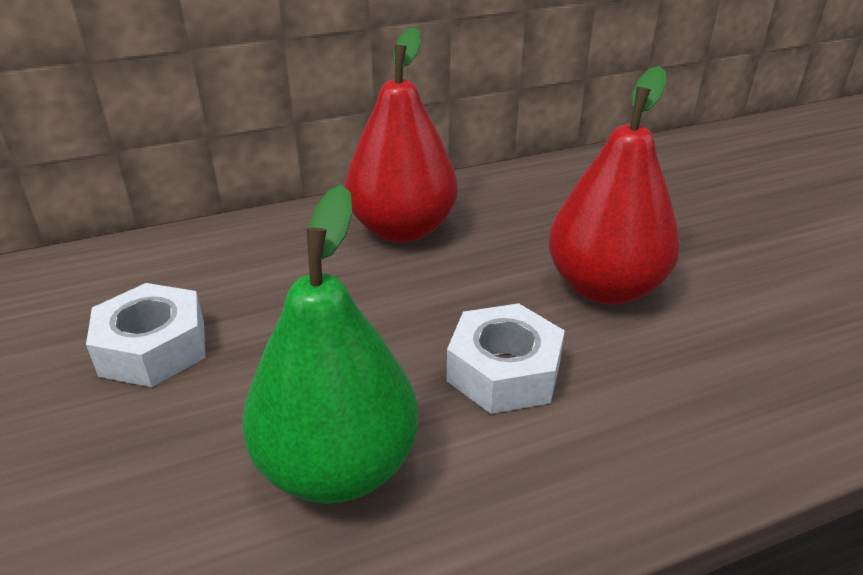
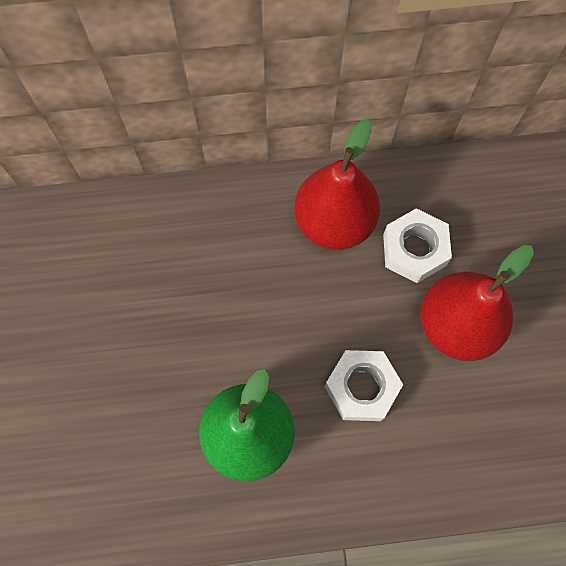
camera: 15 degrees right, 35 degrees up
(153, 348) = (154, 311): white nut -> white nut (414, 250)

